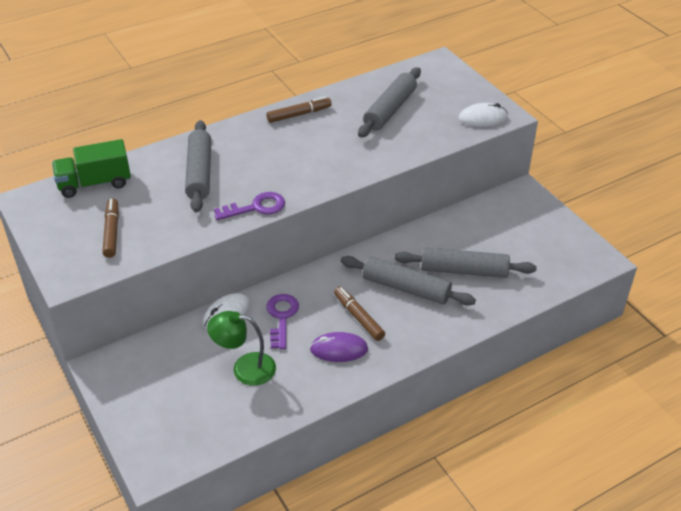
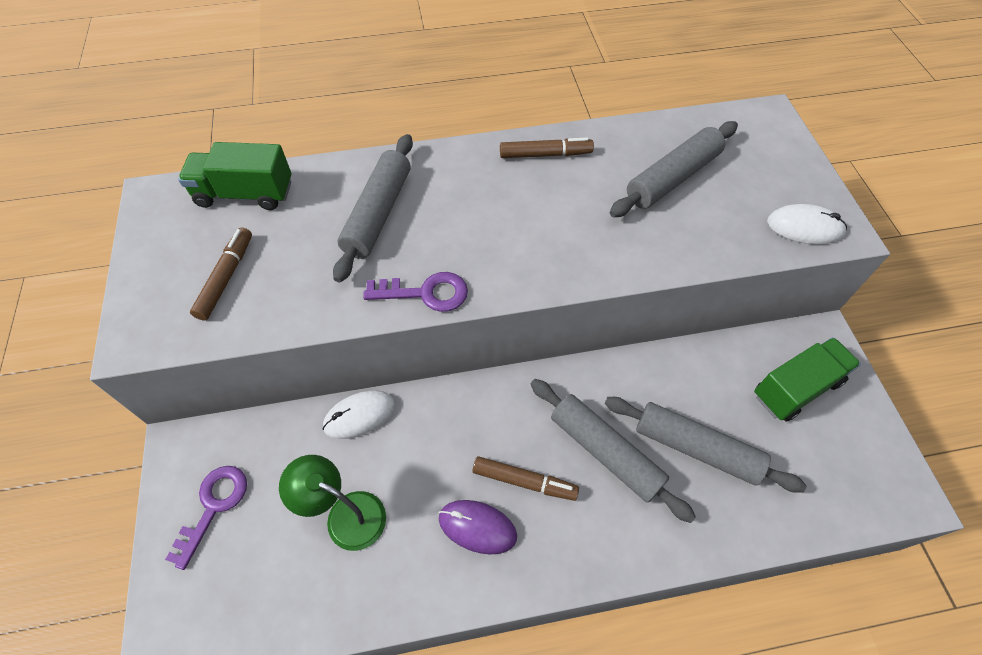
camera: 20 degrees right, 15 degrees up
(281, 317) = (425, 445): purple key -> purple key (213, 506)
(359, 317) = (524, 481): brown marker -> brown marker turned 120 degrees clockwise
(515, 223) = (796, 388): none -> green truck

